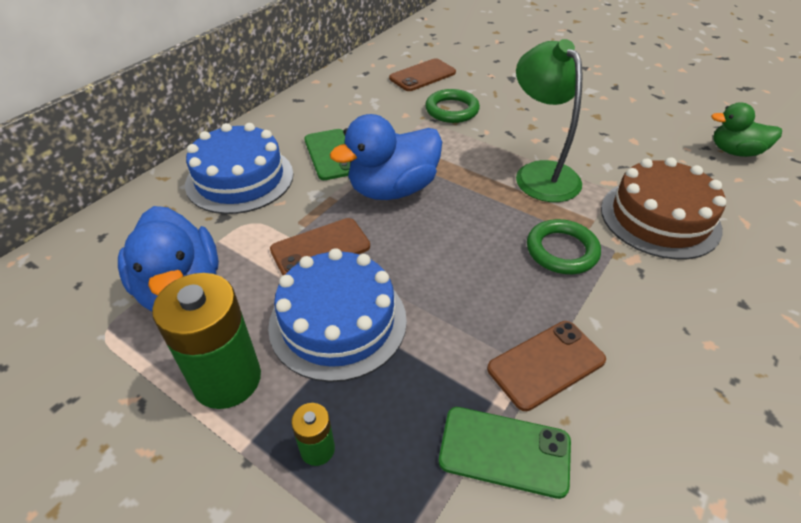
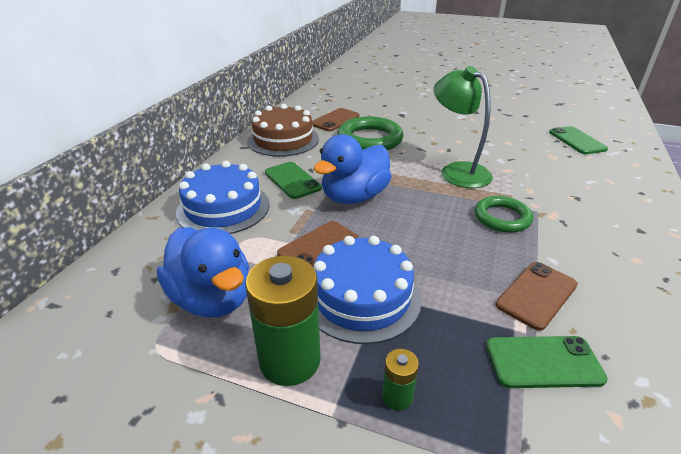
camera: 15 degrees left, 10 degrees down
(452, 110) = (370, 139): green ring -> green ring, size x1.56
(659, 218) = (555, 187): brown cake -> brown cake (283, 140)
(735, 152) = (577, 141): green duck -> green phone

